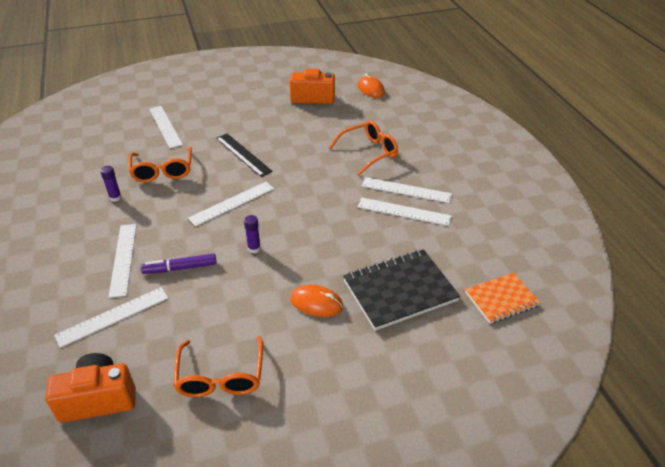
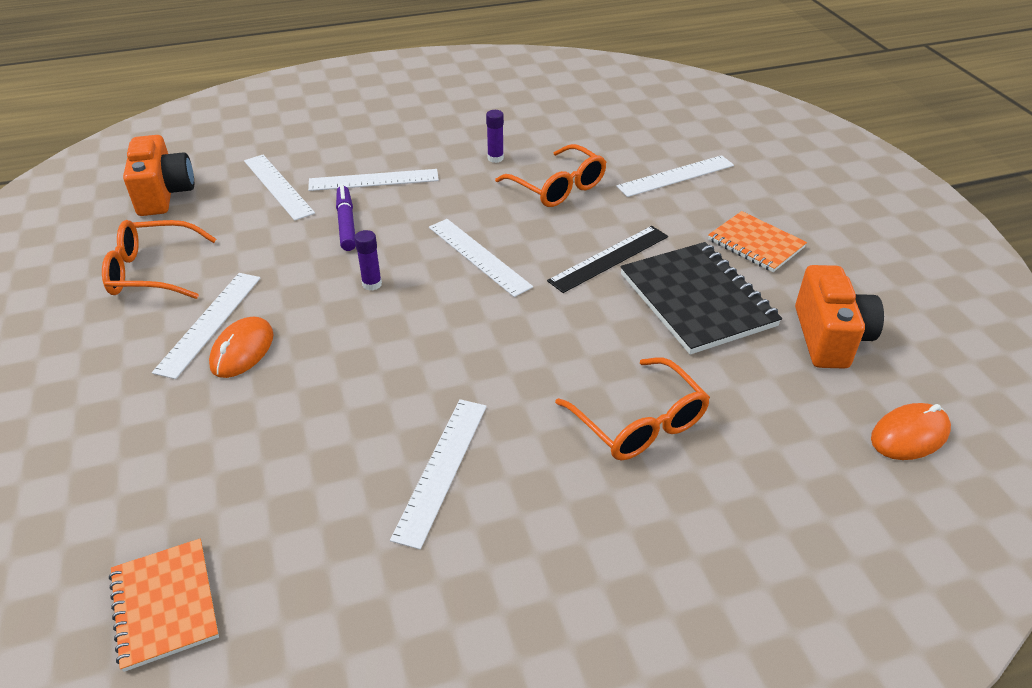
camera: 90 degrees right, 0 degrees up
(162, 171) = (557, 187): orange glasses -> orange glasses turned 120 degrees counterclockwise
(239, 108) = (756, 244): none -> orange notebook
(400, 291) = (235, 449): black notebook -> black notebook (696, 300)
(406, 190) = (510, 477): white ruler -> white ruler (209, 323)

